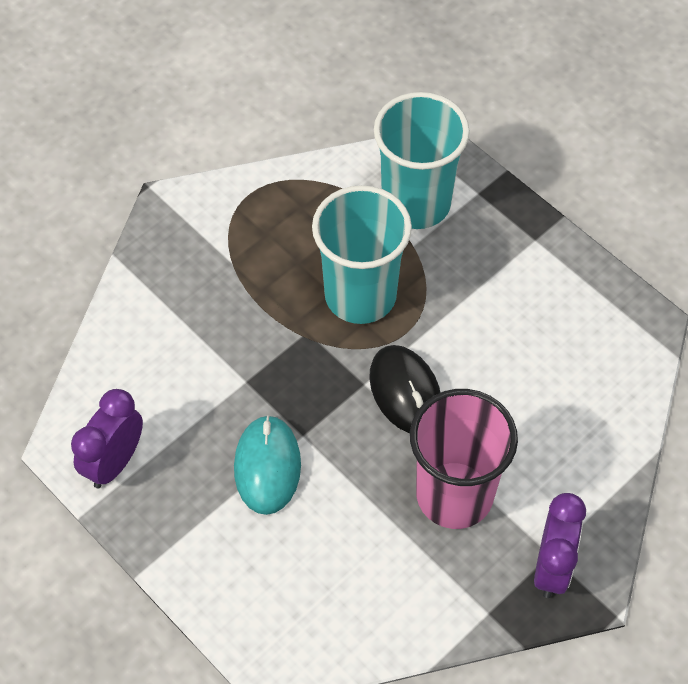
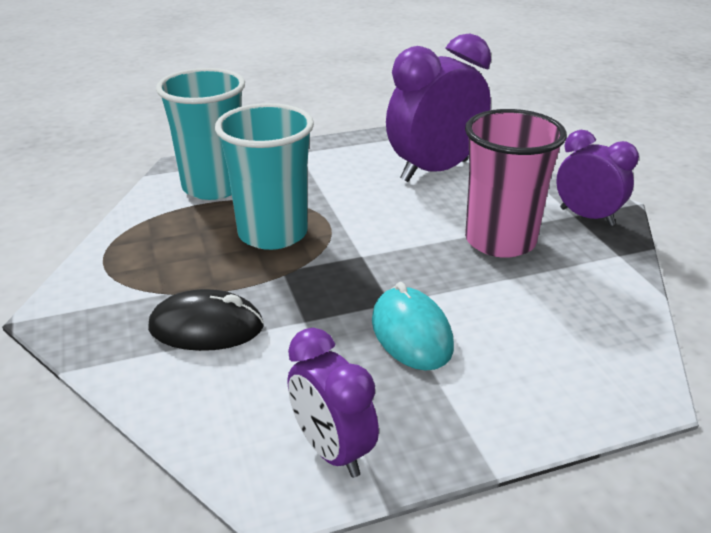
camera: 65 degrees left, 25 degrees down
(267, 466) = (411, 333): turquoise mouse -> turquoise mouse turned 45 degrees clockwise
(405, 392) = (386, 237): black mouse -> black mouse (206, 327)
(572, 387) = (434, 170): none -> purple clock

